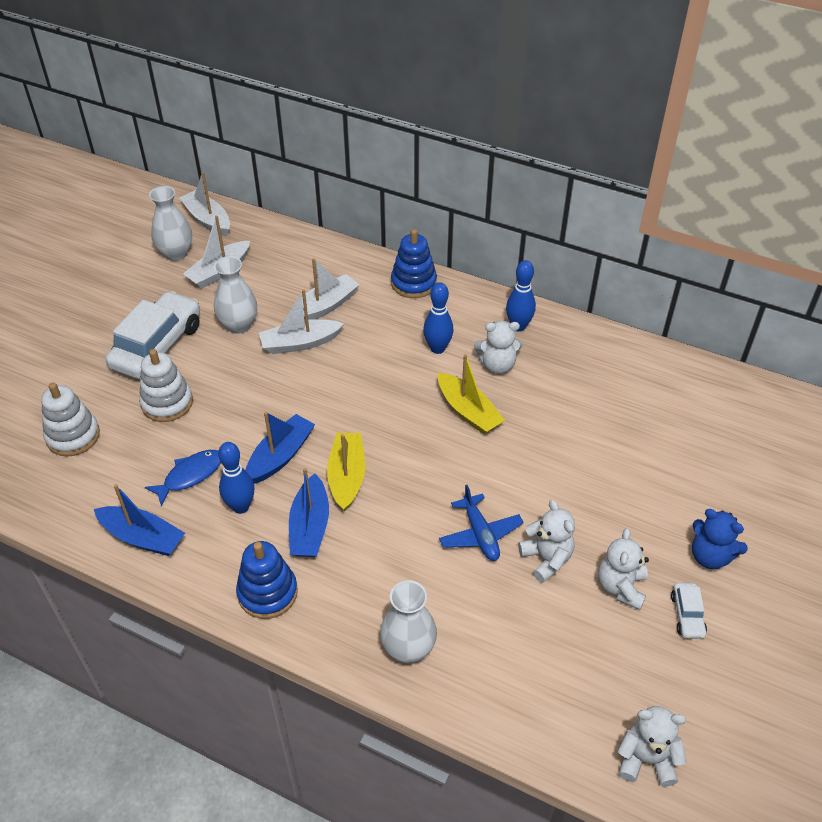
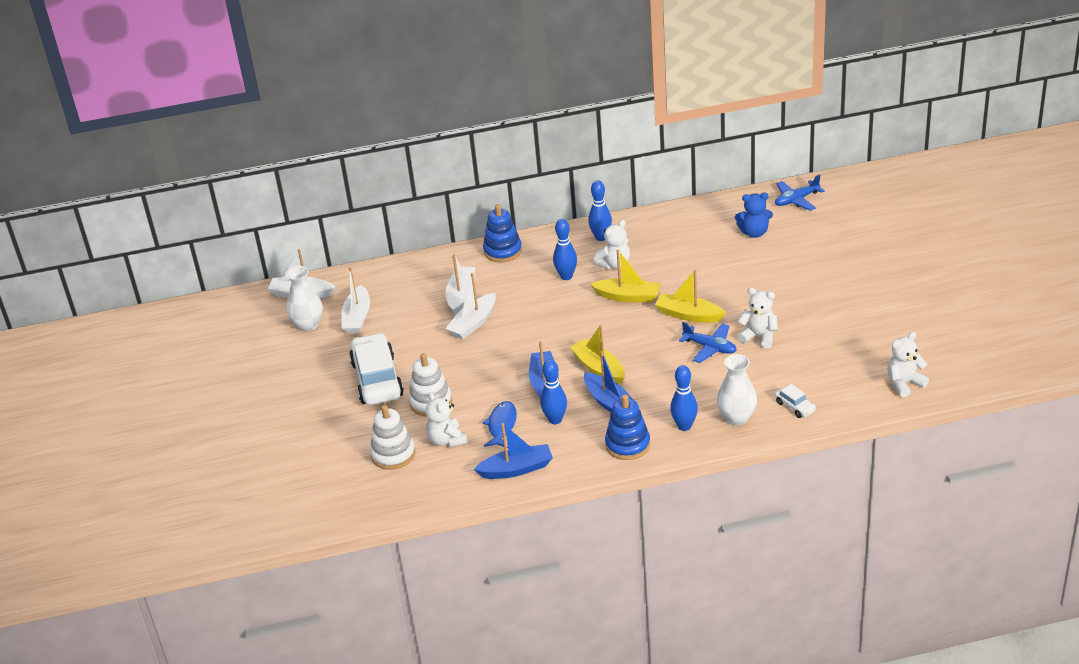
camera: 35 degrees left, 10 degrees down
(239, 325) = (417, 337): white vase -> none
(345, 615) = (684, 426): none -> blue bowling pin
(503, 477) = (688, 315): none -> yellow boat
(620, 587) = (811, 325): white teddy bear -> white teddy bear (447, 440)
(687, 615) = (857, 316): white car -> white car (795, 406)
(710, 556) = (839, 284): blue teddy bear -> blue teddy bear (754, 233)
(771, 412) = (796, 200): none -> blue plane

